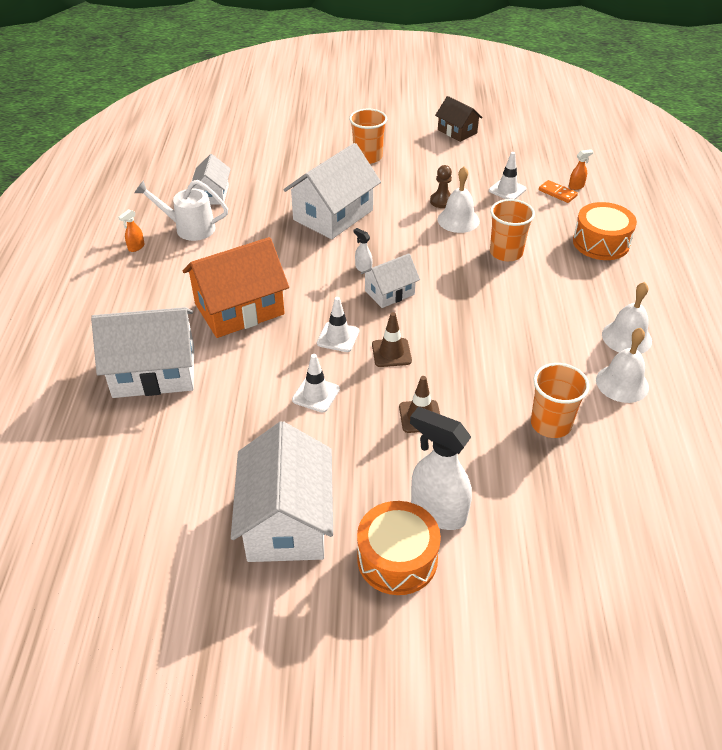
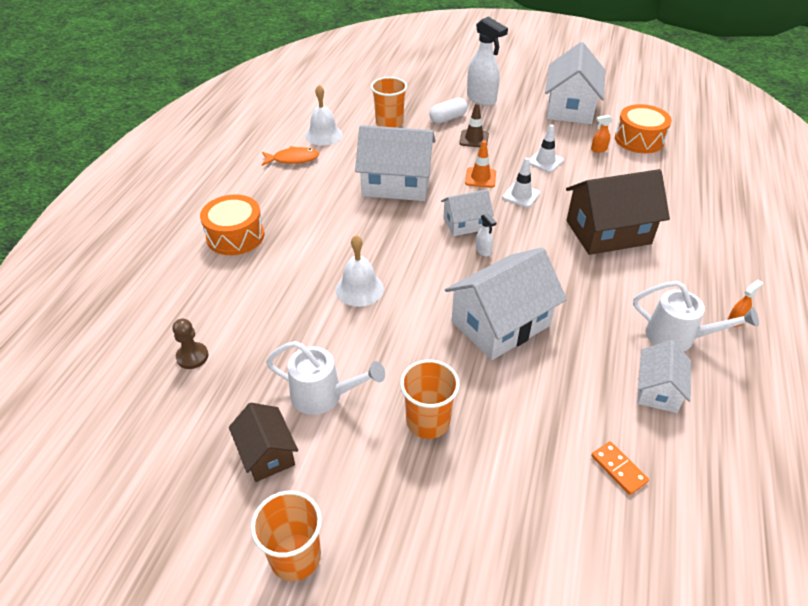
camera: 165 degrees left, 0 degrees up
(154, 371) = (674, 195): white house -> white house (396, 184)
(239, 309) = (608, 232): orange house -> brown house
(391, 353) = (480, 178): brown traffic cone -> orange traffic cone
(397, 558) = (510, 87): orange drum -> orange drum (639, 139)
(441, 158) = (324, 396): none -> white watering can
(442, 201) = (363, 319): brown pawn -> brown pawn (192, 356)
(472, 452) = (448, 118): none -> white capsule
(506, 252) = (335, 242): orange cup -> orange cup (295, 557)
(507, 190) = (276, 321): white traffic cone -> none
(557, 193) = (222, 304): orange domino -> orange domino (618, 469)
(576, 186) = (192, 309): orange spray bottle -> orange spray bottle (598, 149)
(626, 337) = (293, 159): white bell -> orange fish

